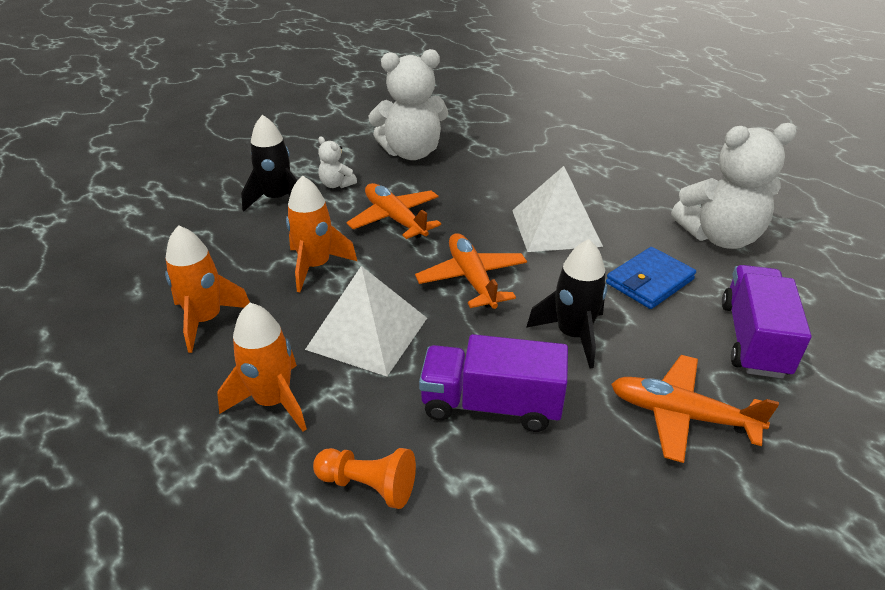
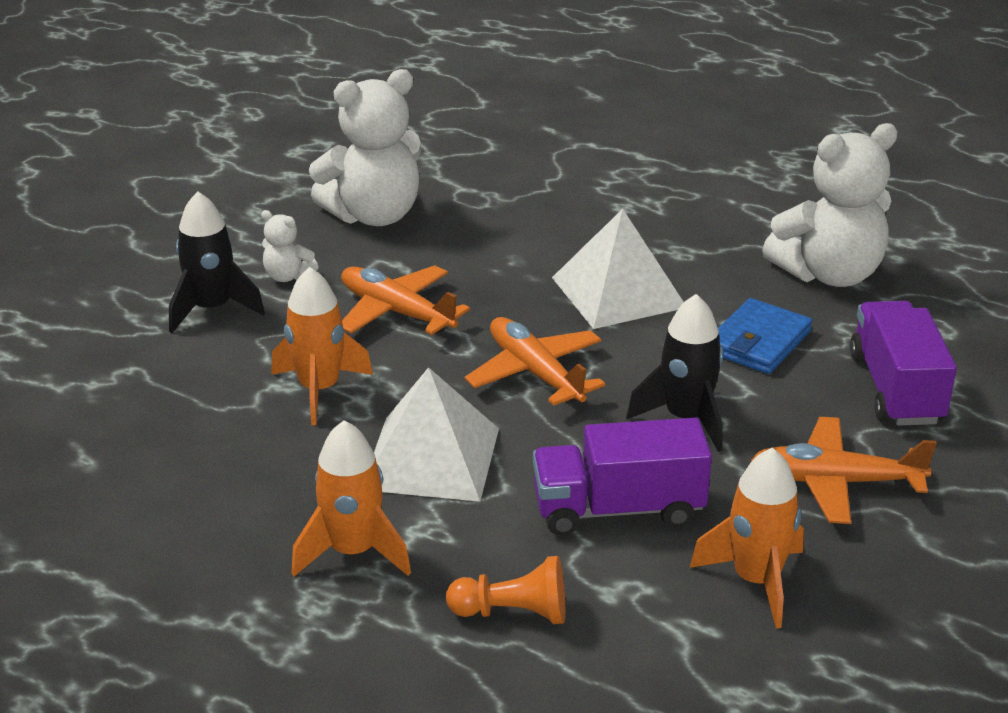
camera: 15 degrees left, 5 degrees down
(206, 320) = (209, 478): orange rocket -> orange rocket (756, 580)

